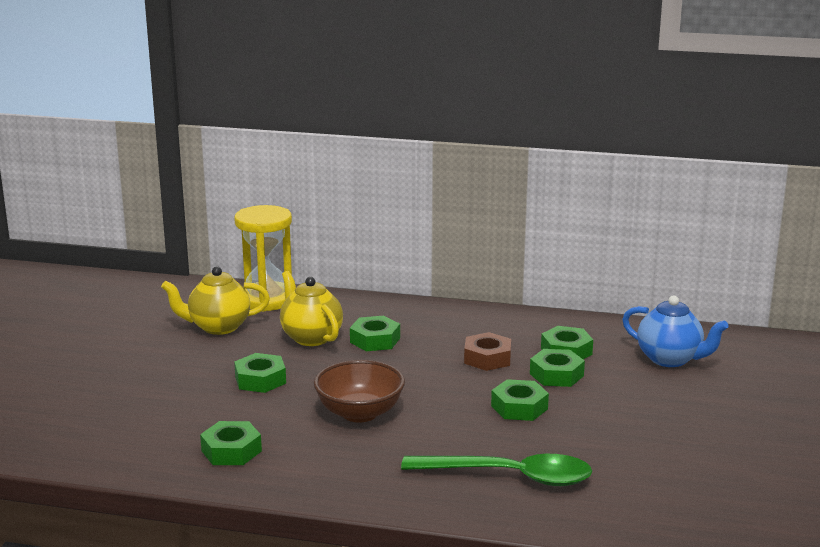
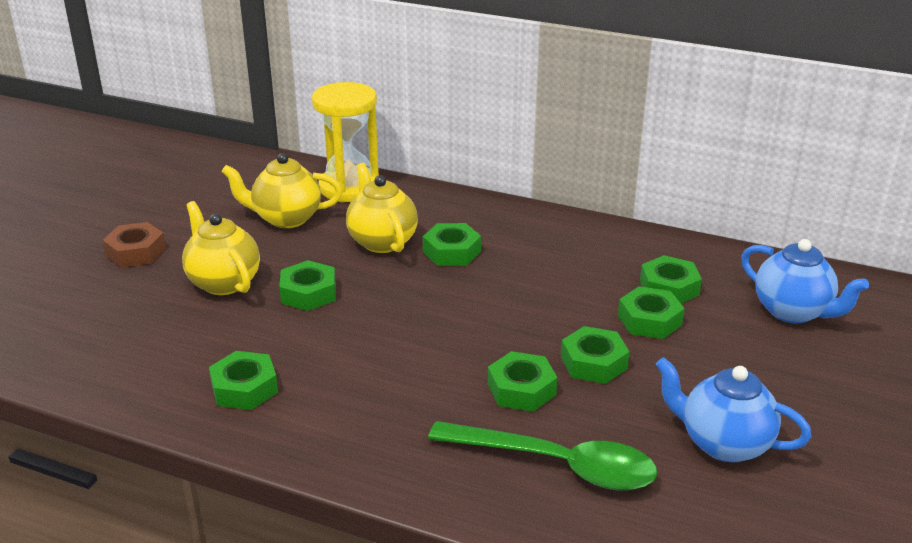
camera: 10 degrees right, 10 degrees up
(181, 378) = (223, 282): none -> yellow teapot
(359, 413) = (405, 351): brown bowl -> none
(466, 430) = (521, 389): none -> green nut
(487, 358) = (573, 289): brown nut -> brown nut (136, 252)
(637, 451) = (723, 444): none -> blue teapot

